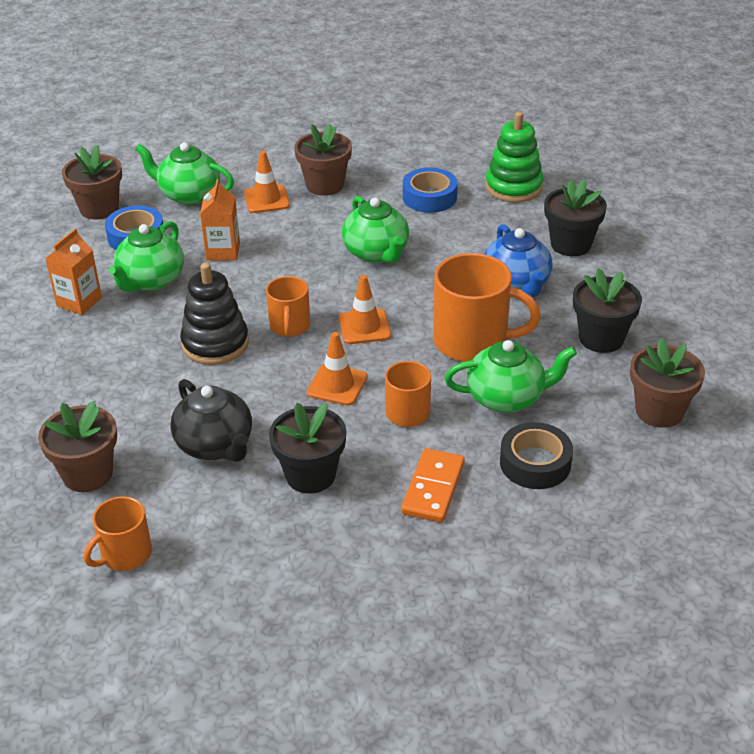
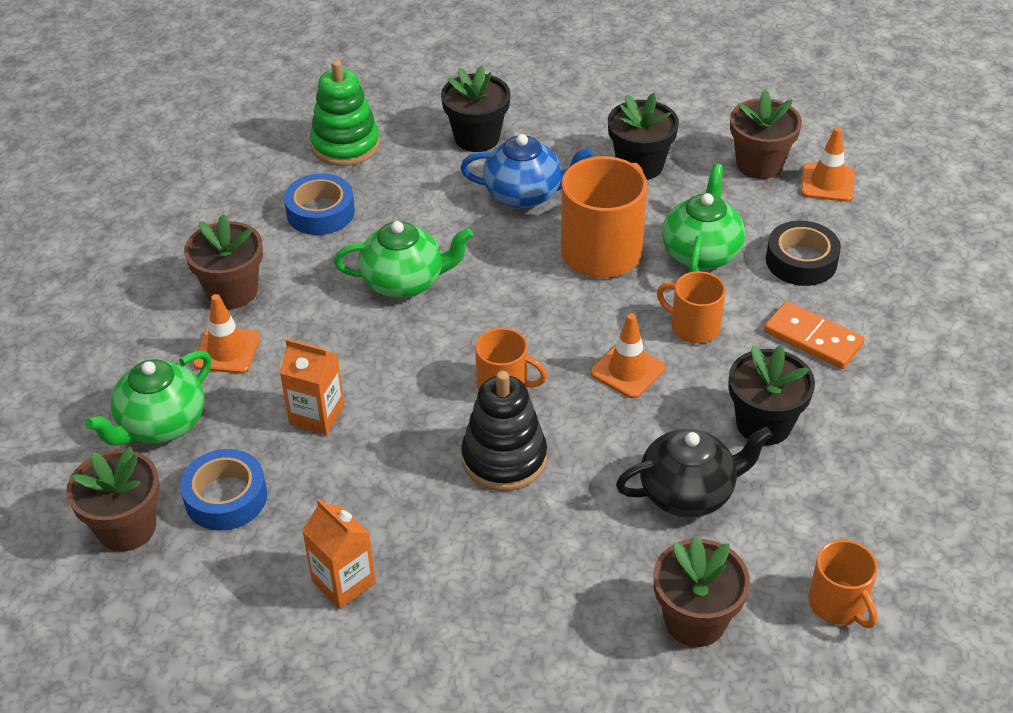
camera: 70 degrees left, 5 degrees up
(151, 280) = (338, 498): green teapot -> none
(364, 327) = (537, 325): orange traffic cone -> orange traffic cone (827, 183)

